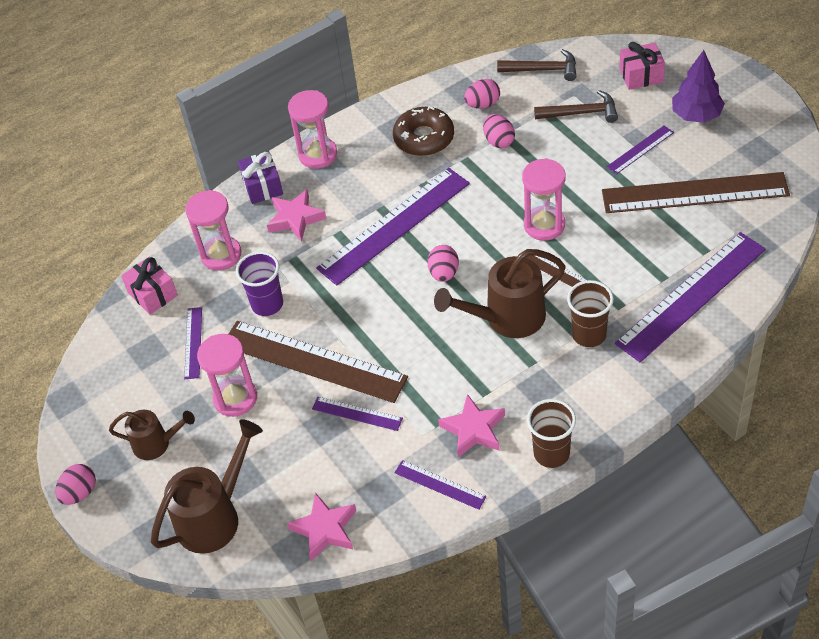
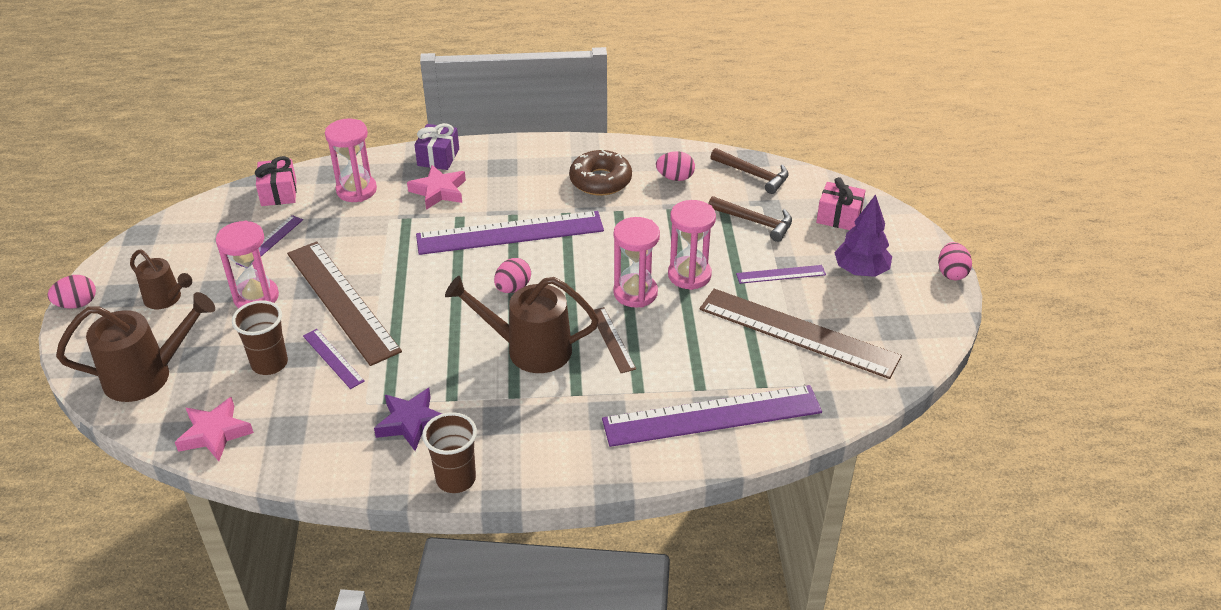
camera: 25 degrees right, 10 degrees down
(267, 304) = (352, 242): purple cup -> none
(318, 155) = (504, 154): pink hourglass -> pink hourglass (689, 275)
(440, 485) = (338, 451): purple ruler -> none
(473, 430) = (411, 422): pink star -> purple star
(499, 141) = (661, 211): pink egg -> pink egg (951, 273)
(589, 335) = (586, 399): brown cup -> brown cup (269, 363)

